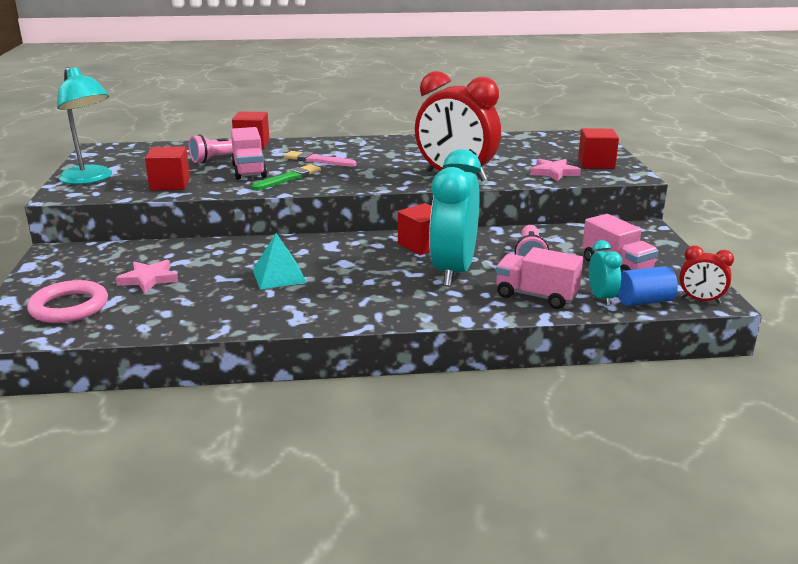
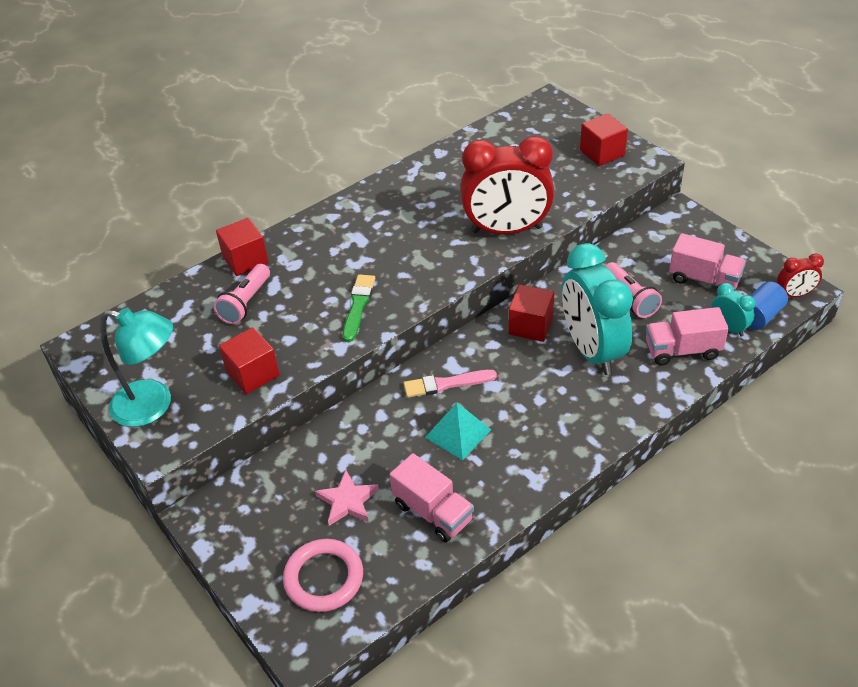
camera: 30 degrees left, 20 degrees up
(249, 171) = (304, 311): pink truck -> pink truck (433, 512)
(317, 160) = (349, 260): pink brush -> pink brush (446, 384)
(554, 172) = (582, 185): pink star -> none

